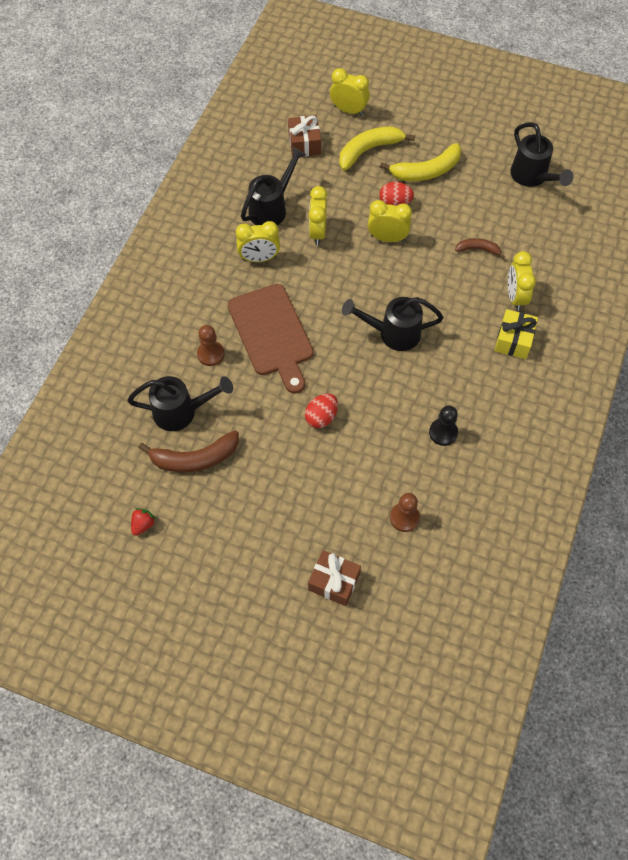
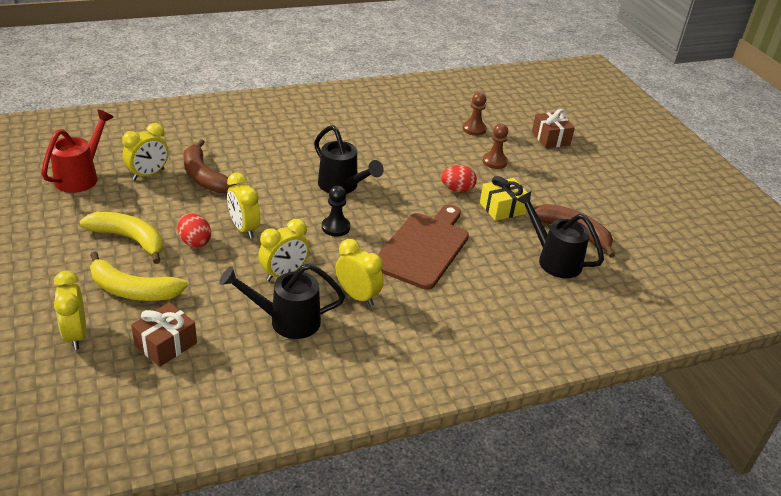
camera: 135 degrees left, 25 degrees down
(143, 524) = (648, 230): red strawberry -> none
(211, 354) = (487, 272): brown pawn -> brown pawn (494, 162)
(443, 432) = (395, 136): black pawn -> black pawn (335, 227)
(478, 249) = (204, 176): brown banana -> brown banana, size x1.81
(513, 340) = (279, 132): yellow gift -> yellow gift (502, 208)
(515, 297) = (236, 144): yellow clock -> yellow clock (148, 174)
(532, 177) = (81, 177): black watering can -> red watering can

